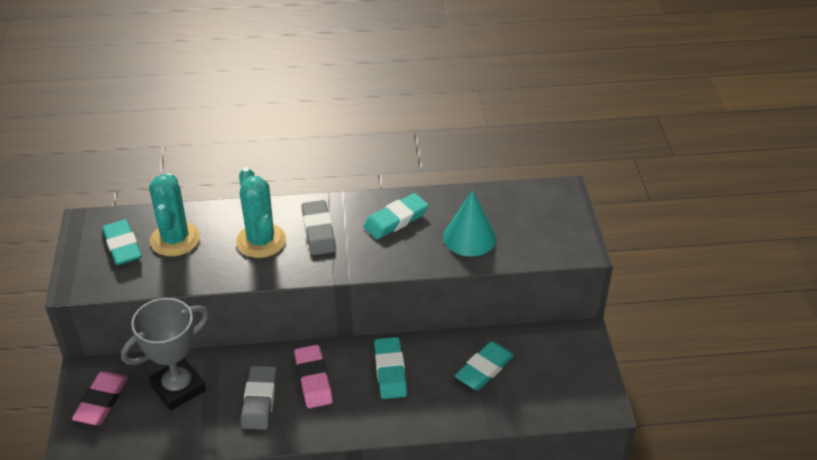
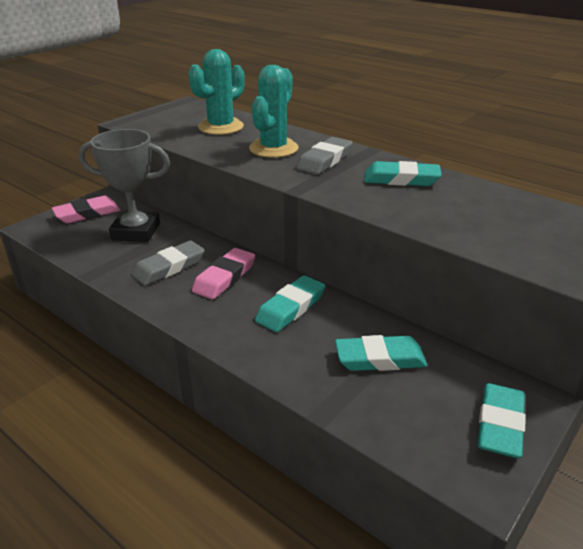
camera: 45 degrees right, 10 degrees down
(122, 246) = (186, 118): turquoise eraser -> turquoise eraser (500, 424)
(469, 237) = (458, 216): turquoise cone -> none

